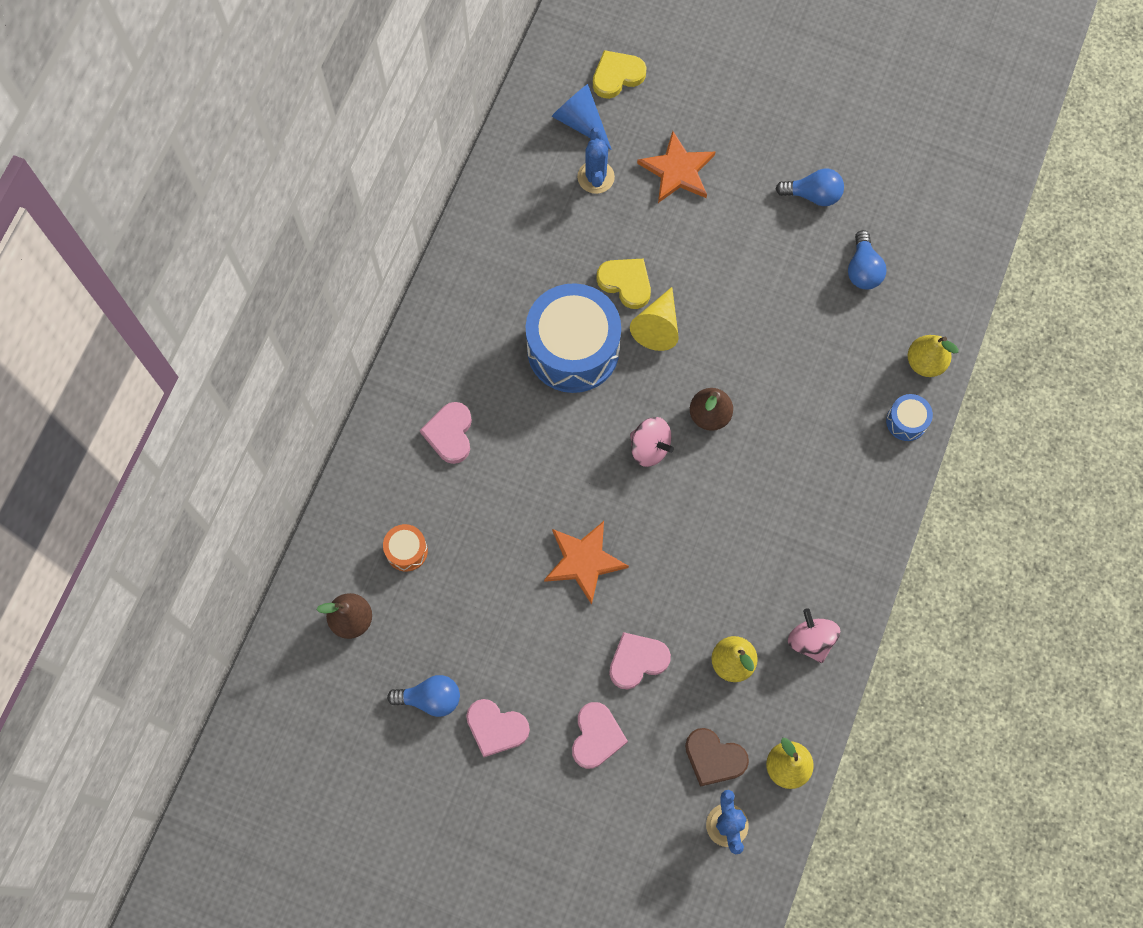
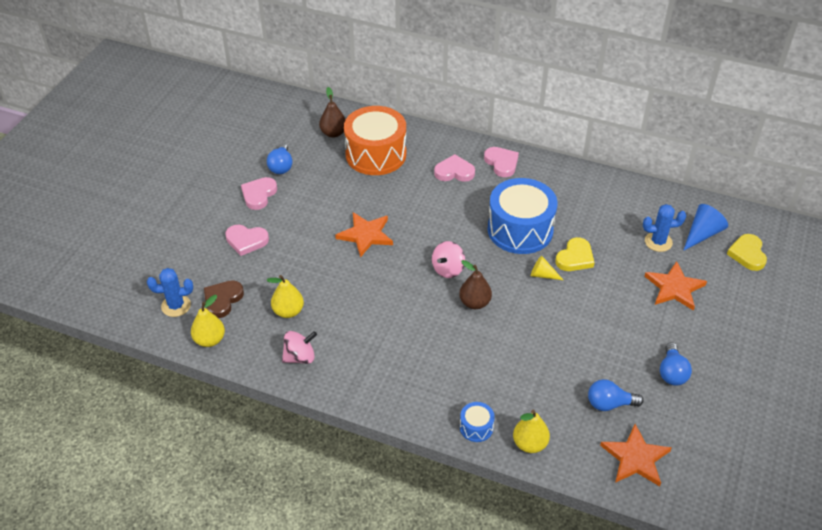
camera: 90 degrees right, 25 degrees down
(406, 551) = (376, 154): orange drum -> orange drum, size x2.30
(617, 76) = (747, 254): yellow heart -> yellow heart turned 150 degrees counterclockwise
(637, 661) = (294, 261): pink heart -> pink heart (501, 163)
(658, 326) = (542, 275): yellow cone -> yellow cone, size x0.63
(935, 251) = (635, 458): none -> orange star

